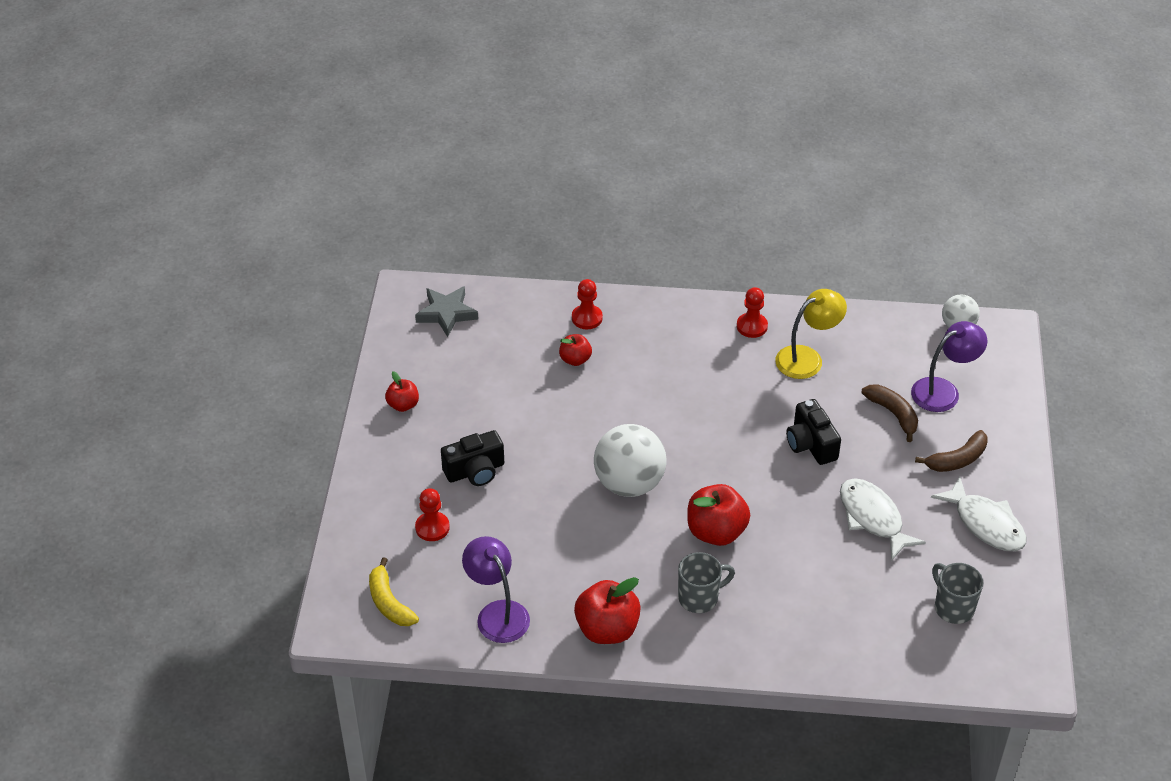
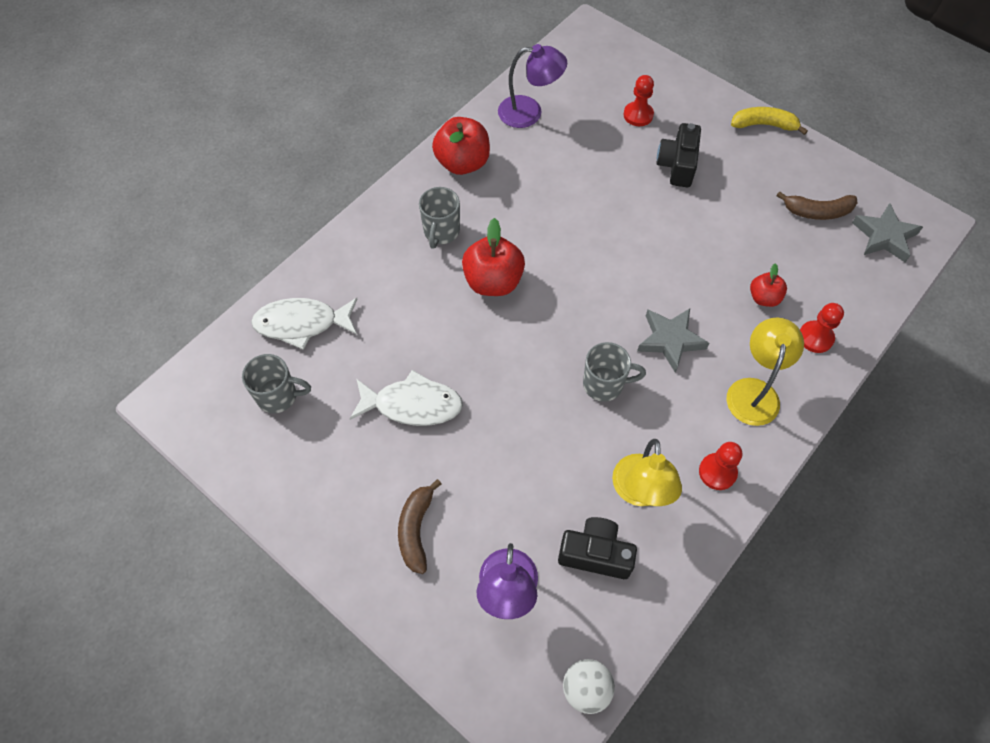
camera: 125 degrees right, 15 degrees up
(389, 602) = (587, 63): yellow banana -> yellow banana (764, 125)
(403, 405) = (784, 156): red apple -> none
(629, 483) = (589, 254): white ball -> none
(667, 333) = (754, 391): none -> yellow lamp
(667, 396) = (670, 340): none -> grey star
(743, 415) = (604, 384): none -> grey mug
(811, 444) = (530, 416): black camera -> black camera (595, 554)
(893, 414) = (513, 516): brown banana -> brown banana (817, 212)
(985, 523) = (330, 493): white fish -> white fish (302, 323)

